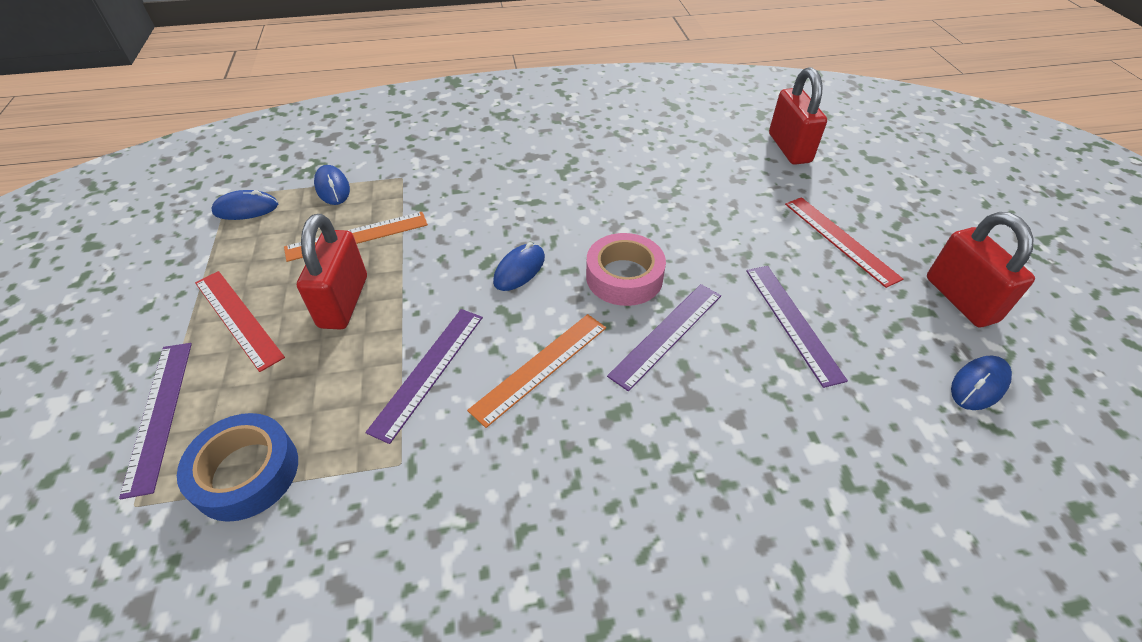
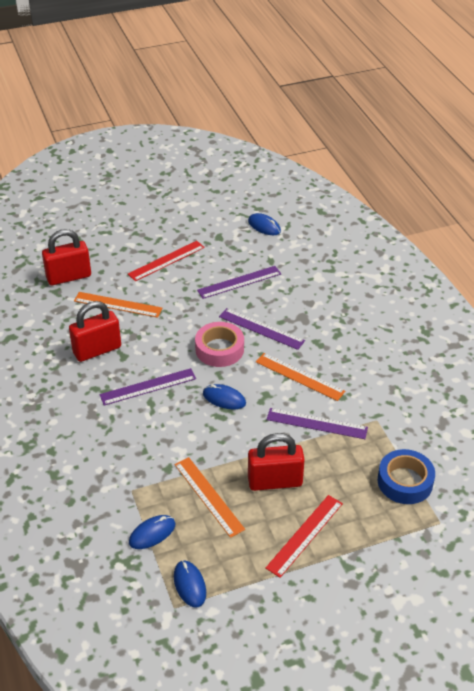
camera: 100 degrees left, 5 degrees down
(159, 414) = (386, 540): purple ruler -> purple ruler (148, 386)
(732, 186) = (118, 304): none -> orange ruler
(960, 299) = (207, 223): red padlock -> red padlock (97, 350)

